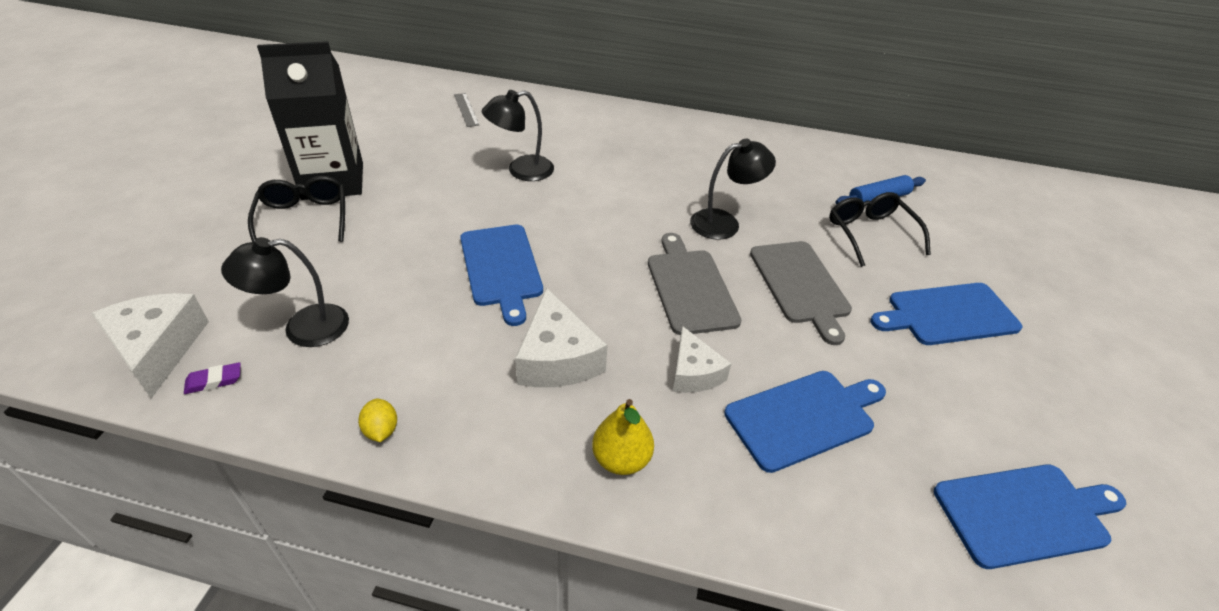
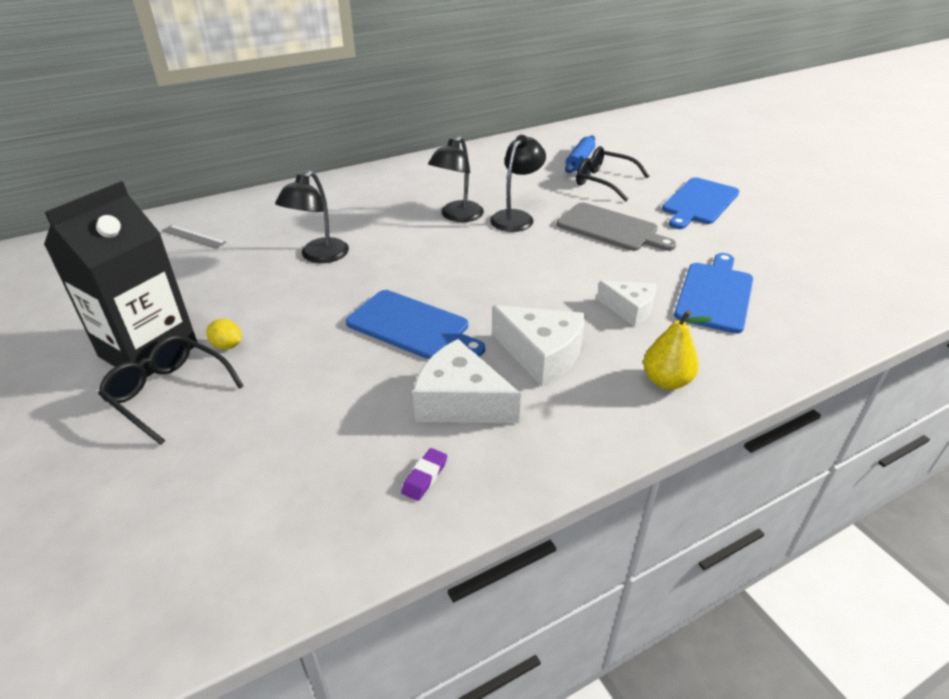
camera: 40 degrees left, 5 degrees down
(158, 349) = (192, 580): white cheese -> white cheese (460, 401)
(214, 381) = (299, 558): purple eraser -> purple eraser (424, 477)
(303, 328) = (315, 466): black lamp -> black lamp (457, 216)
(381, 430) = (498, 480): yellow lemon -> yellow lemon (227, 345)
(690, 287) = (554, 265): grey cutting board -> none
(1025, 514) = (855, 273): blue cutting board -> none

